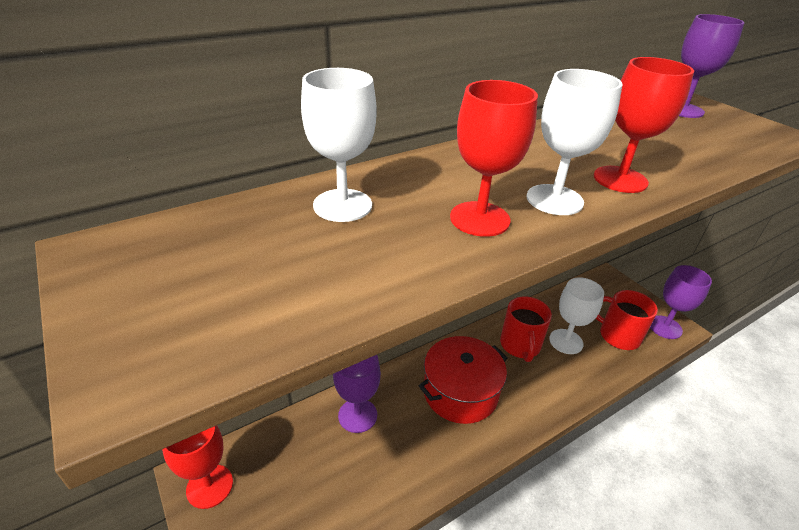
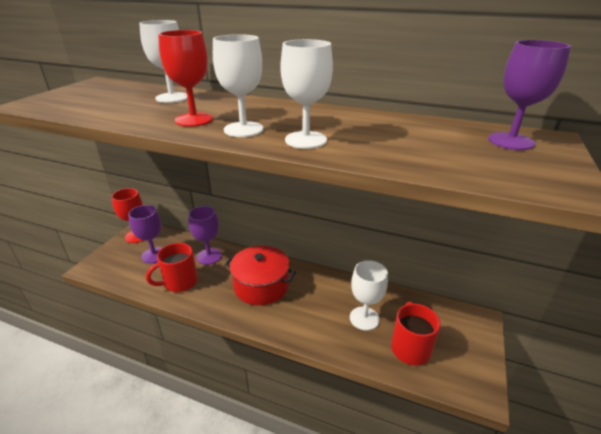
camera: 55 degrees right, 5 degrees down
(520, 345) = (331, 296): red mug -> red mug (179, 282)
(620, 179) = (306, 140): red goblet -> white goblet
(665, 327) = (465, 379): purple goblet -> purple goblet (154, 255)

